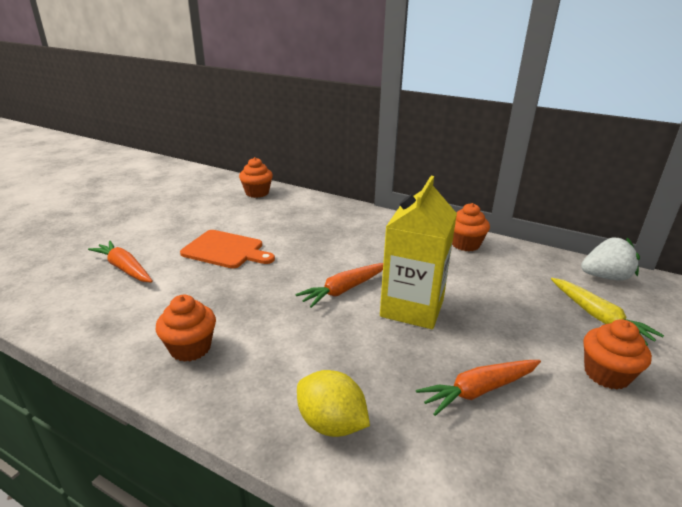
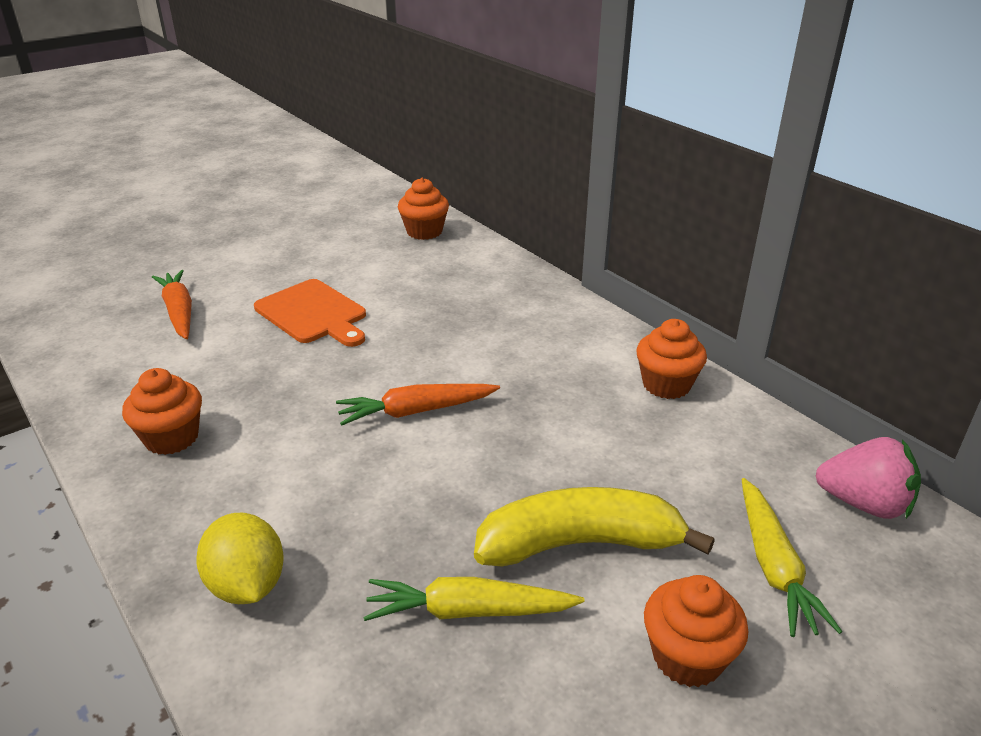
camera: 25 degrees right, 5 degrees up
(412, 308) = (486, 464): yellow carton -> none
(479, 390) = (468, 611): orange carrot -> yellow carrot
(501, 334) = (580, 543): none -> yellow banana
(605, 277) = (863, 504): white strawberry -> pink strawberry

